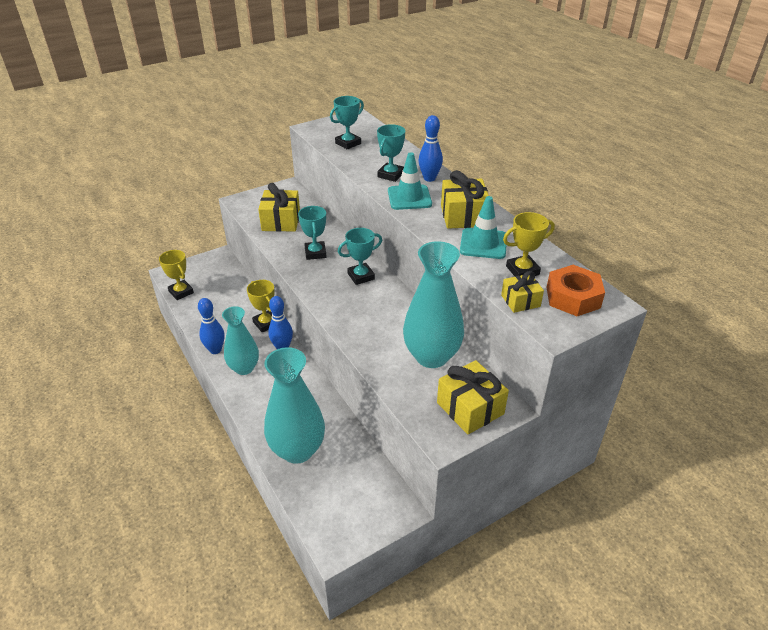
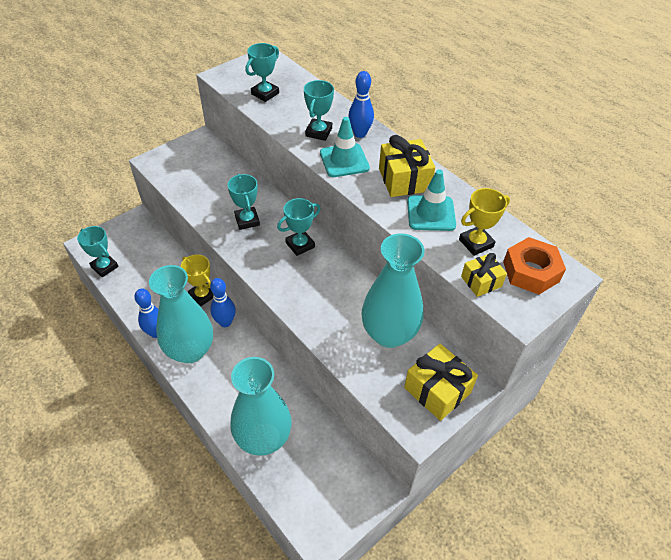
camera: 10 degrees left, 10 degrees up
(181, 292) = (104, 267): yellow trophy -> turquoise trophy
(244, 368) = (190, 350): turquoise vase -> turquoise vase, size x1.53
(281, 221) = (202, 184): yellow gift -> none

